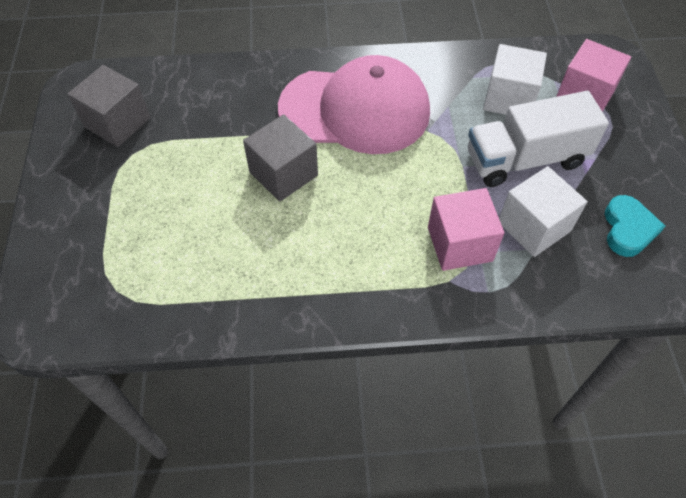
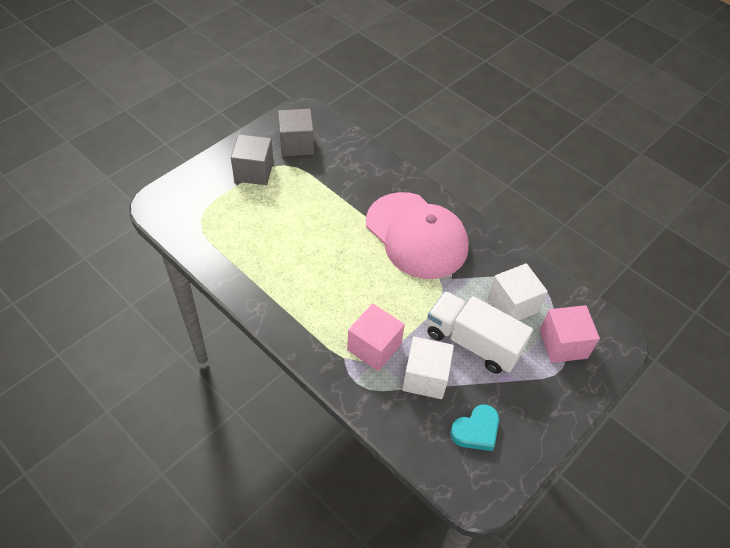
camera: 45 degrees right, 5 degrees down
(283, 174) = (337, 234): grey cube -> grey cube (254, 171)

